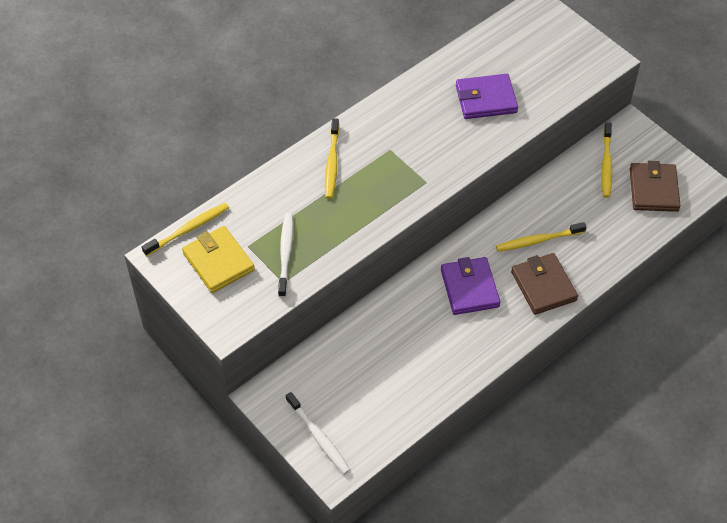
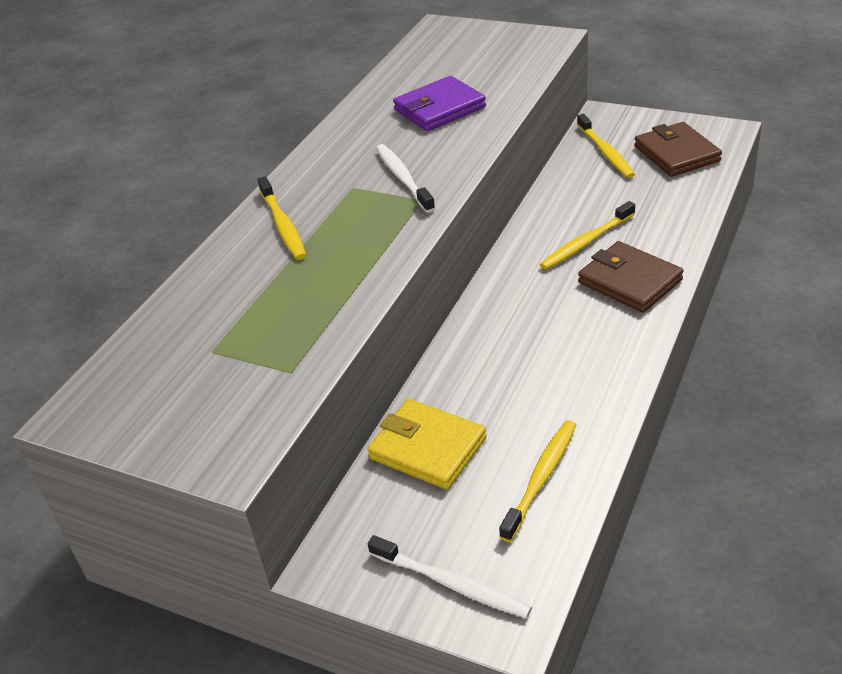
camera: 20 degrees left, 15 degrees down
(189, 229) = (108, 365): yellow toothbrush -> yellow toothbrush (541, 478)
(218, 262) = (175, 386): yellow wallet -> yellow wallet (427, 448)
(285, 253) = (274, 338): white toothbrush -> white toothbrush (403, 178)
(469, 288) = (540, 318): purple wallet -> none

